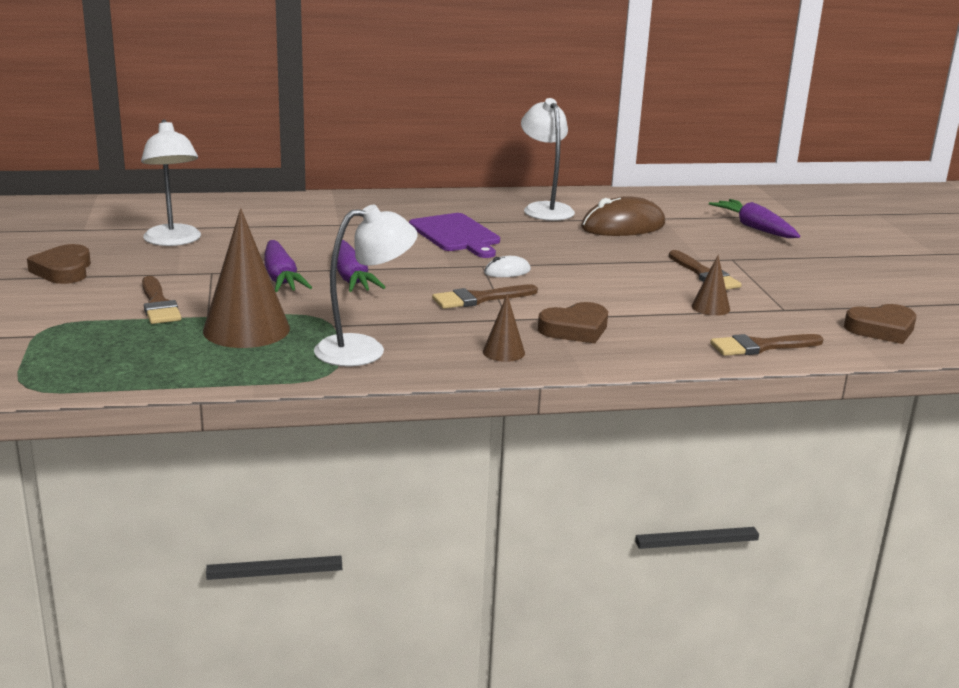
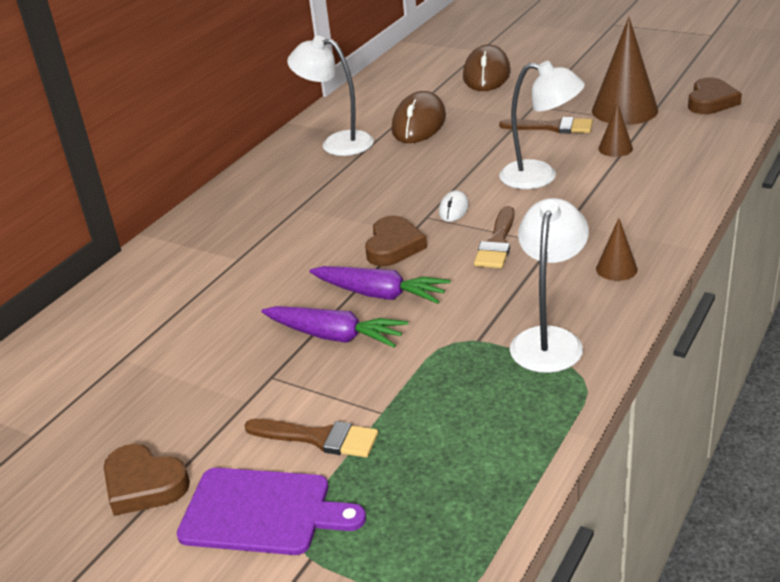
camera: 45 degrees left, 10 degrees up
(174, 241) = (154, 377): white lamp -> white lamp (540, 177)
(246, 329) = (439, 396): brown cone -> brown cone (624, 110)
(456, 235) = (343, 205): purple cutting board -> purple cutting board (262, 511)
(575, 329) = (601, 220): brown heart -> brown heart (393, 246)
(755, 228) = (486, 74): purple carrot -> brown mouse
(761, 346) = (701, 156): brown brush -> none

